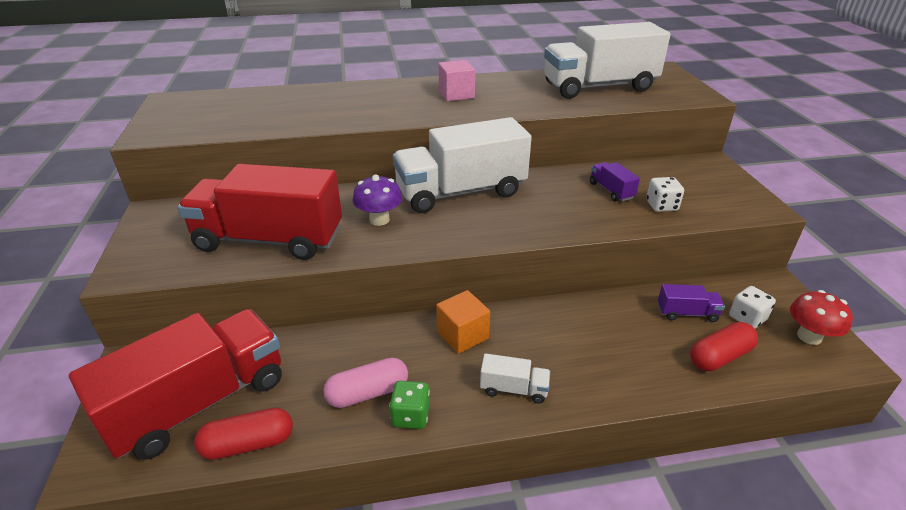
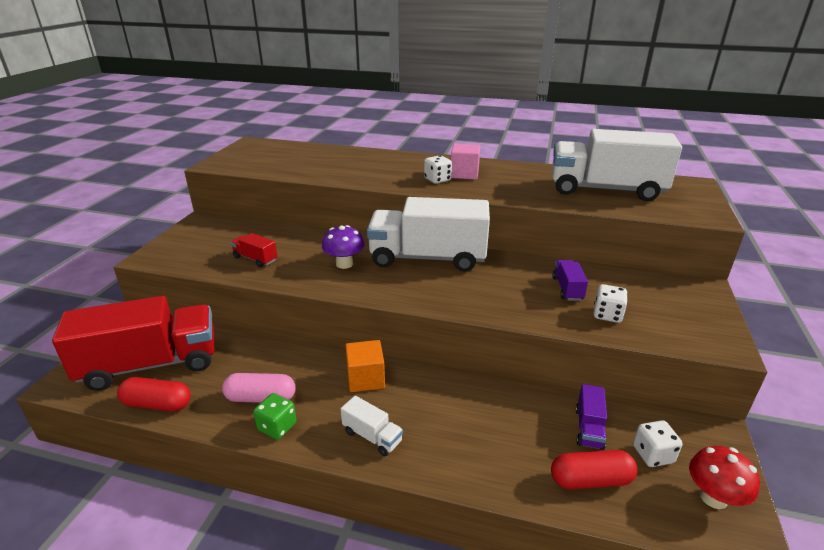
camera: 25 degrees right, 5 degrees down
(269, 240) = (255, 259): red truck -> red truck, size x0.41
(435, 106) = (437, 180): none -> white dice
(687, 313) = (589, 428): purple truck -> purple truck turned 75 degrees clockwise

